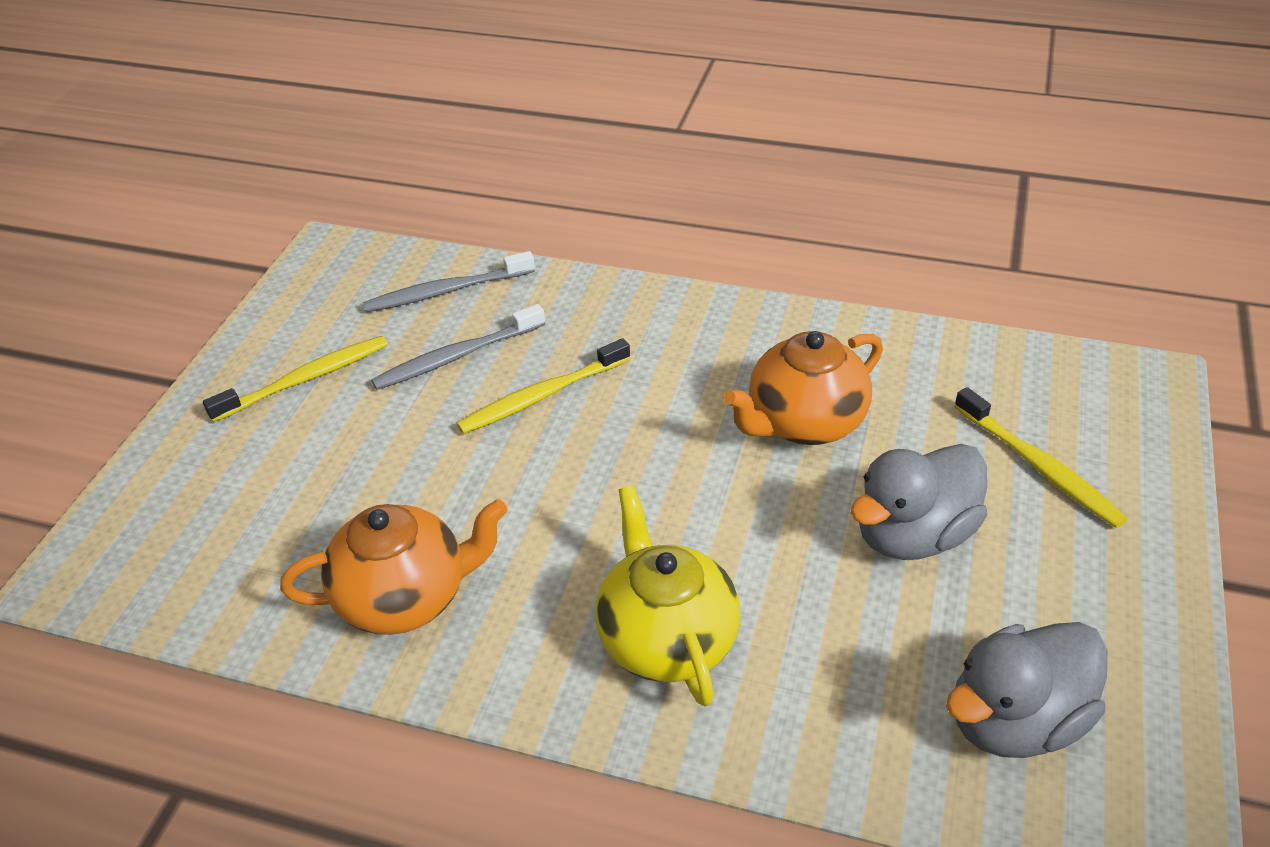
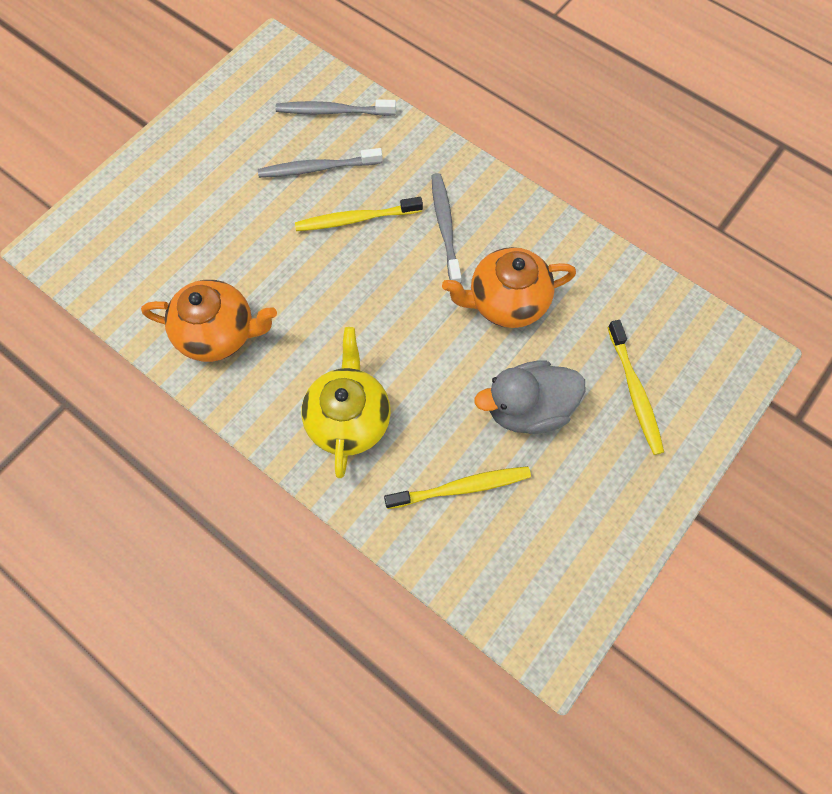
camera: 20 degrees right, 25 degrees up
(306, 379) = (221, 152): yellow toothbrush -> yellow toothbrush (461, 487)
(670, 367) = (445, 227): none -> grey toothbrush
(1015, 720) = (515, 549): grey duck -> none

